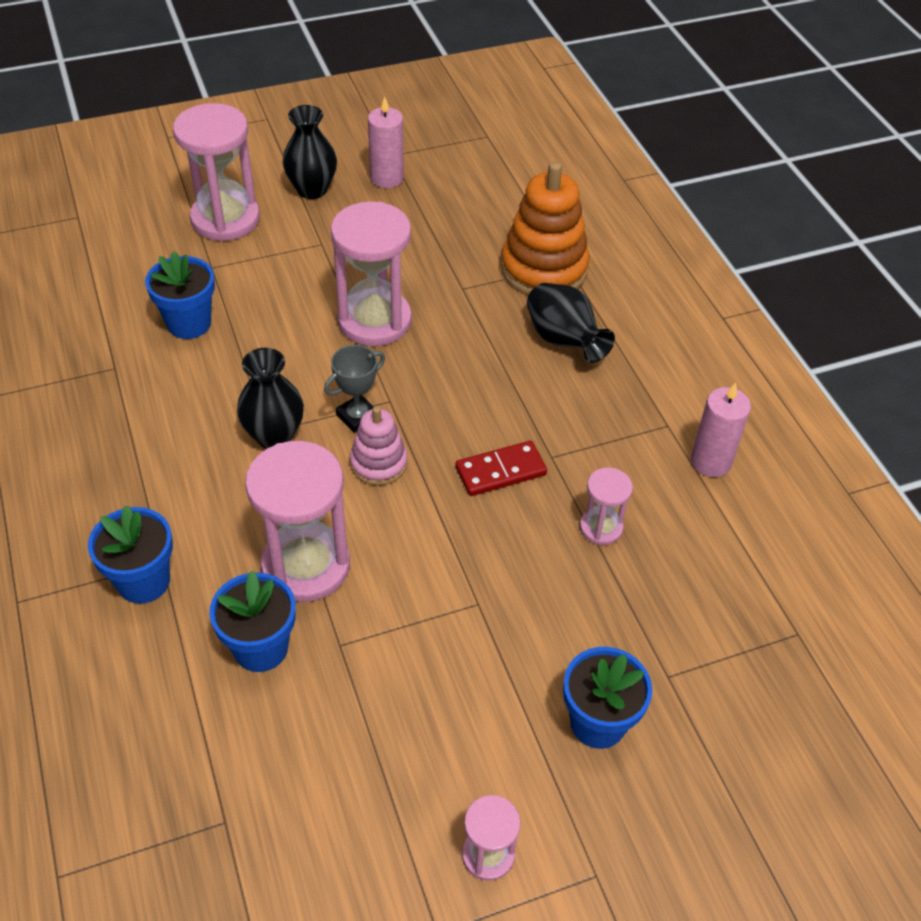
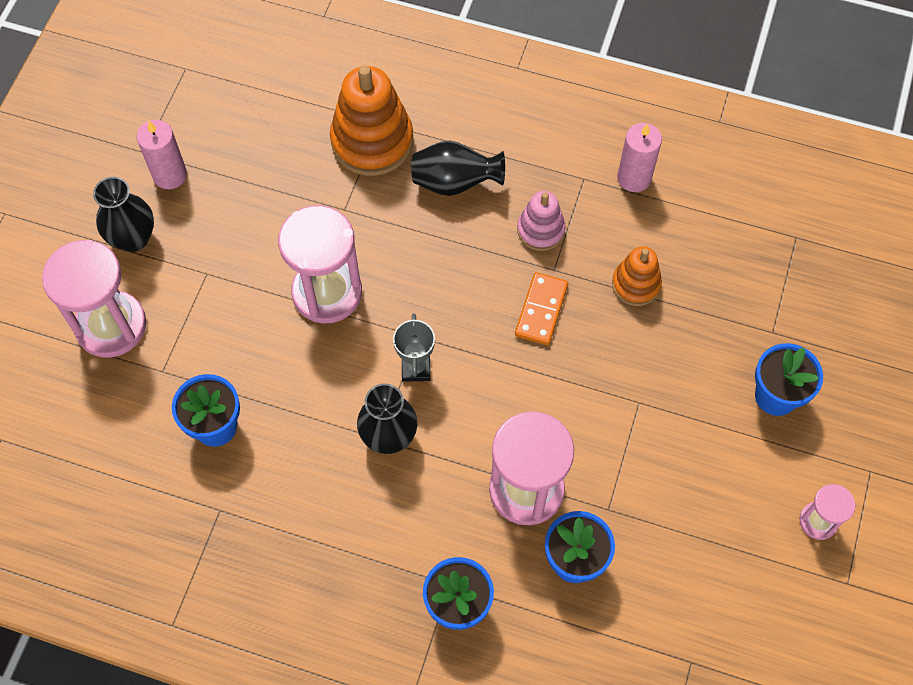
camera: 50 degrees left, 15 degrees up
(378, 463) = (472, 383): pink stacking toy -> pink stacking toy (540, 230)
(500, 471) = (541, 310): red domino -> orange domino
(601, 527) = (636, 284): pink hourglass -> orange stacking toy

